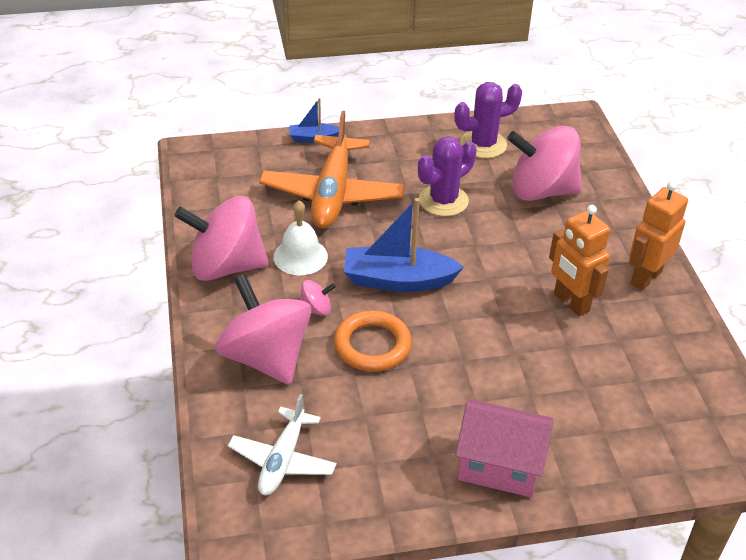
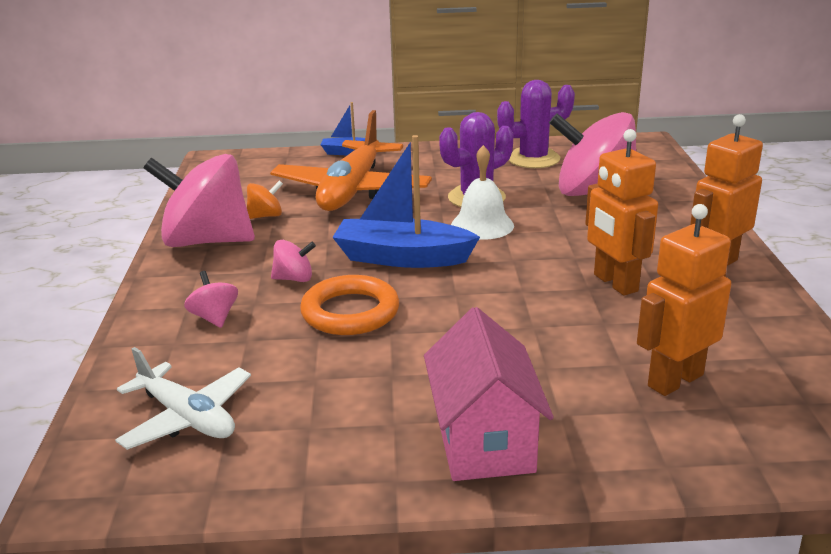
camera: 10 degrees right, 15 degrees down
(266, 231) = (266, 216): none -> orange spinning top
(266, 357) = (214, 318): pink spinning top -> pink spinning top, size x0.42
(282, 460) = (187, 417): white plane -> white plane turned 75 degrees counterclockwise
(300, 256) = (295, 236): white bell -> white bell (482, 225)
(499, 466) = (484, 441): pink house -> pink house turned 60 degrees clockwise
(623, 401) = (674, 380): none -> orange robot

